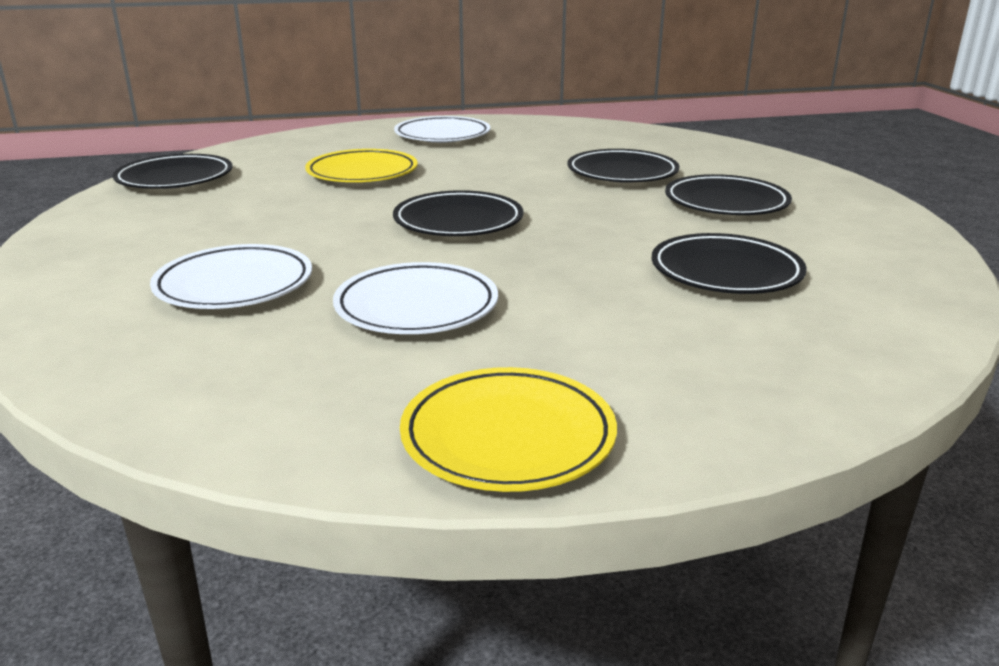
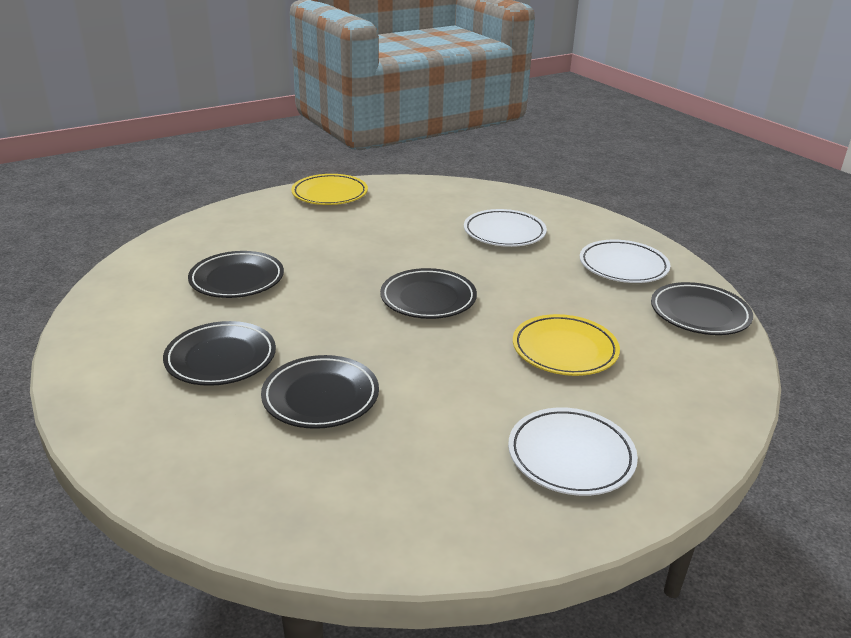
camera: 160 degrees right, 5 degrees up
(416, 307) = (401, 234): white plate -> white plate (623, 266)

